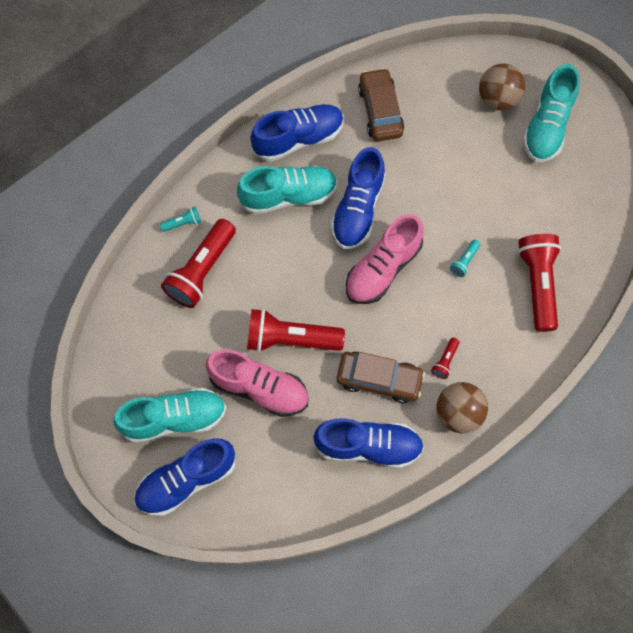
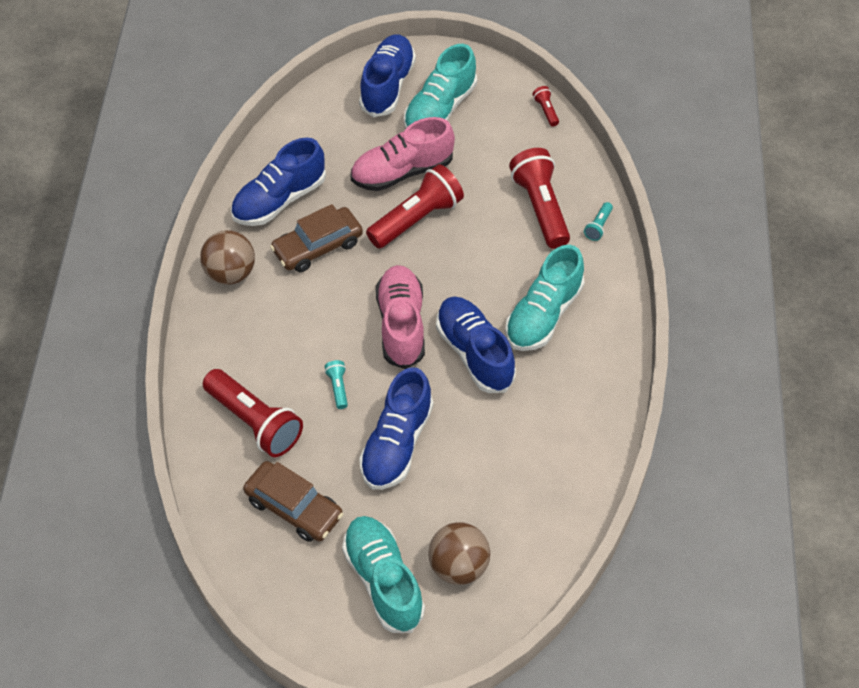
camera: 135 degrees right, 15 degrees down
(298, 139) = (592, 366): blue shoe -> blue shoe (397, 443)
(380, 111) = (553, 455): brown car -> brown car (294, 508)
(445, 361) = (277, 300): red flashlight -> red flashlight (546, 111)

